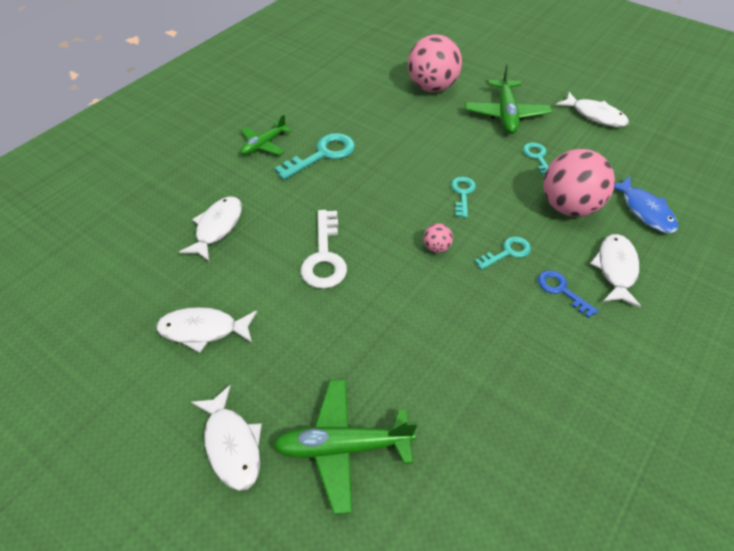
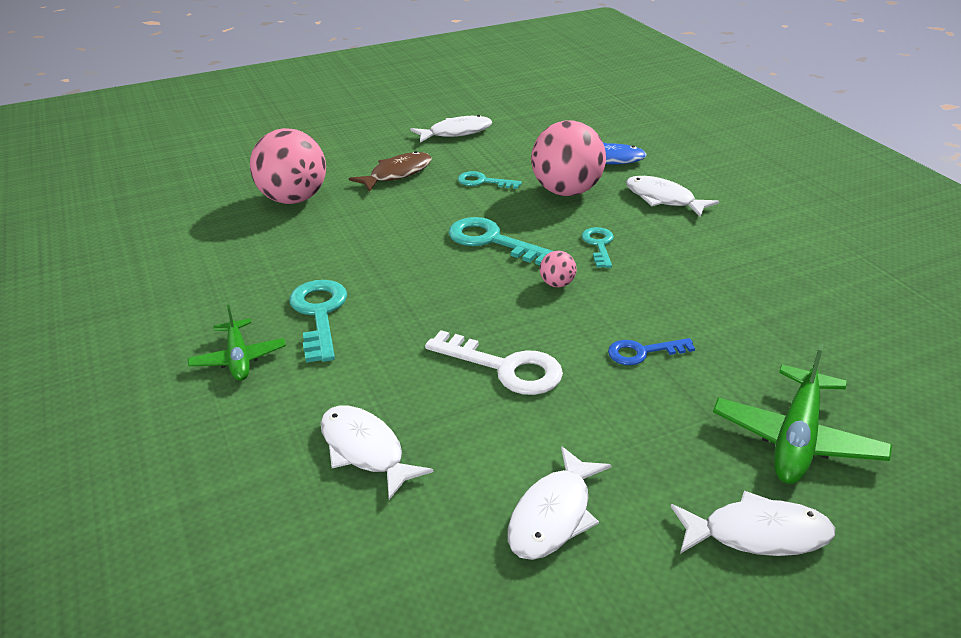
camera: 60 degrees left, 15 degrees down
(462, 193) = (491, 241): turquoise key -> turquoise key, size x1.64
(506, 114) = (397, 174): green plane -> brown fish
(561, 290) = (669, 235): blue key -> blue key (642, 352)

